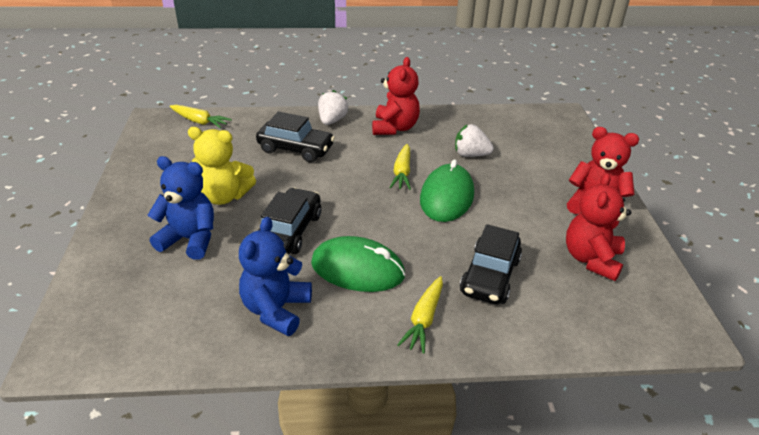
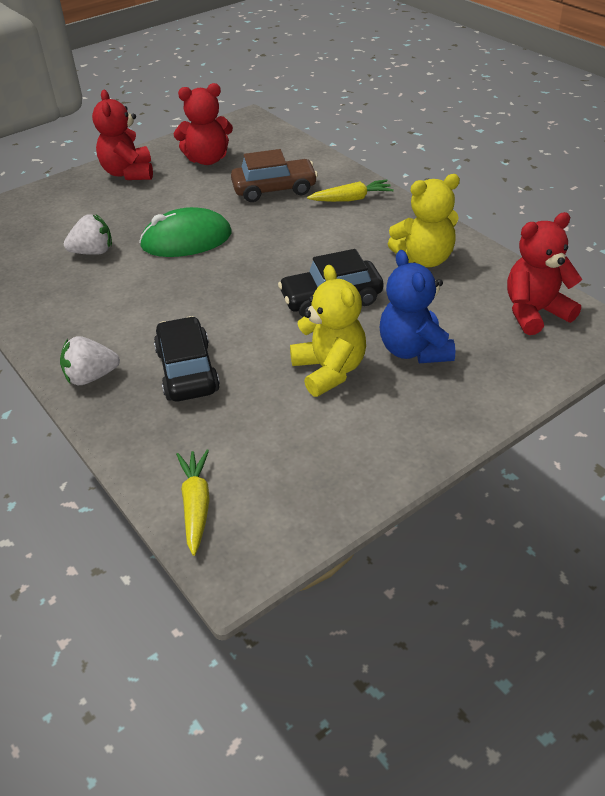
camera: 120 degrees left, 5 degrees up
(276, 310) = (424, 259): blue teddy bear -> yellow teddy bear
(357, 269) = (336, 244): green mouse -> none
(394, 128) = (71, 320): red teddy bear -> red teddy bear (534, 312)
(402, 173) = (168, 278): yellow carrot -> none
(470, 154) = (93, 252): white strawberry -> white strawberry turned 90 degrees counterclockwise
(490, 276) = (274, 189): black car -> brown car

